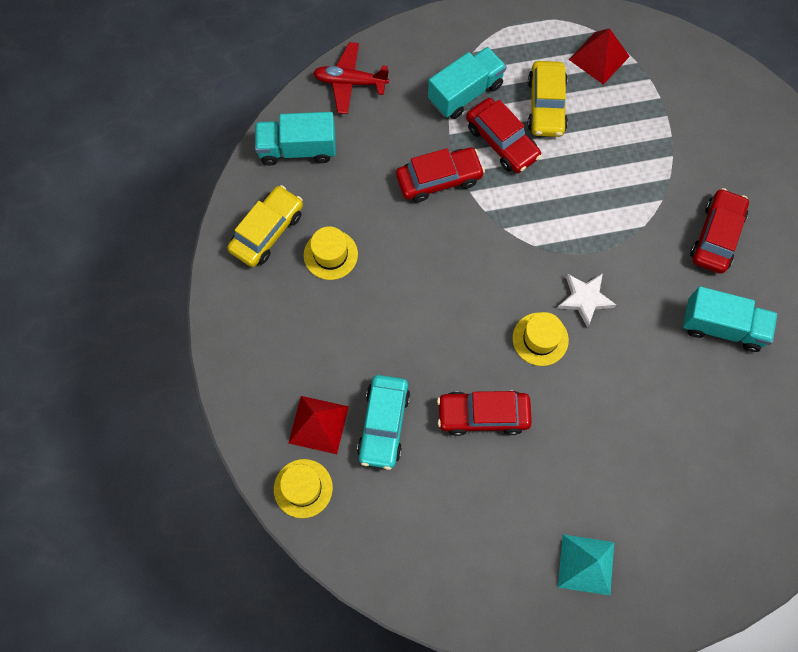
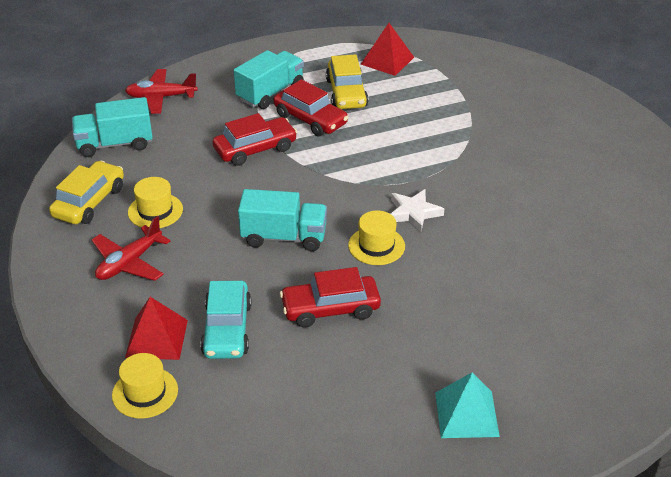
camera: 10 degrees left, 30 degrees down
(300, 322) = (129, 263): none -> red plane
(716, 236) = (525, 157): red car -> none
(722, 327) = (551, 216): turquoise truck -> turquoise truck (284, 237)

